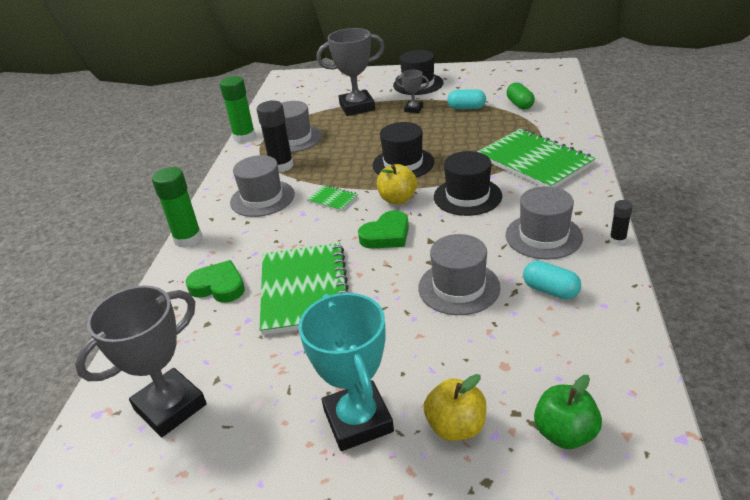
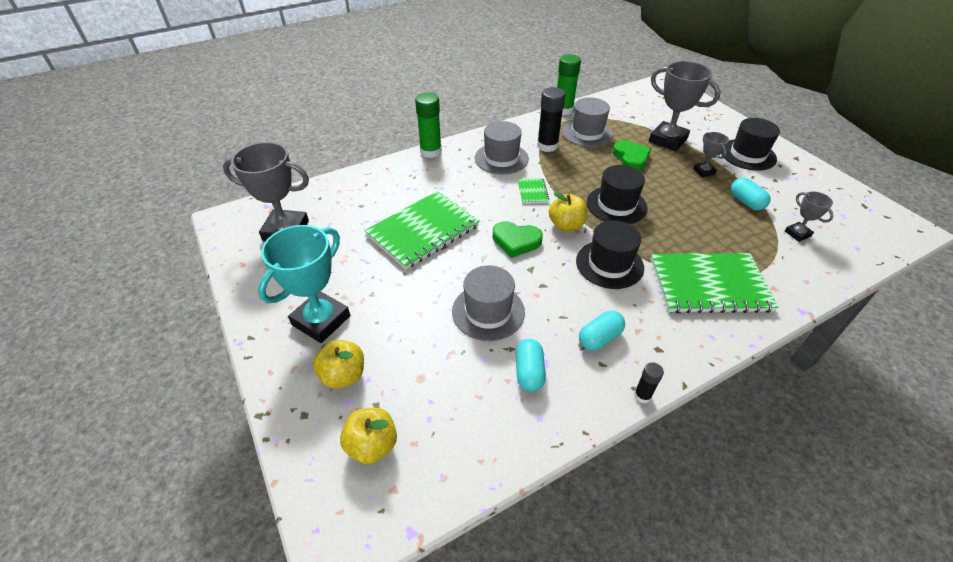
camera: 50 degrees right, 10 degrees up
(218, 286) = (397, 191): green heart -> green heart (631, 158)
(519, 104) = (797, 234): green capsule -> grey trophy
(534, 161) = (709, 284): green notebook -> green notebook turned 75 degrees clockwise
(543, 236) = (599, 338): grey hat -> turquoise capsule
(564, 433) = (372, 445): green apple -> yellow apple

